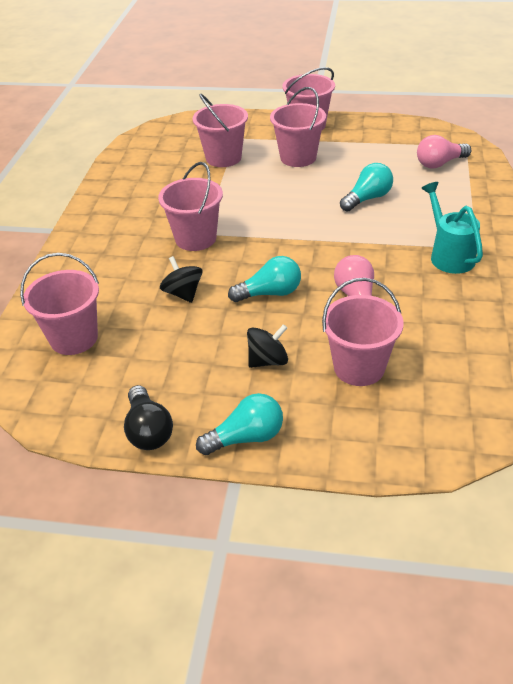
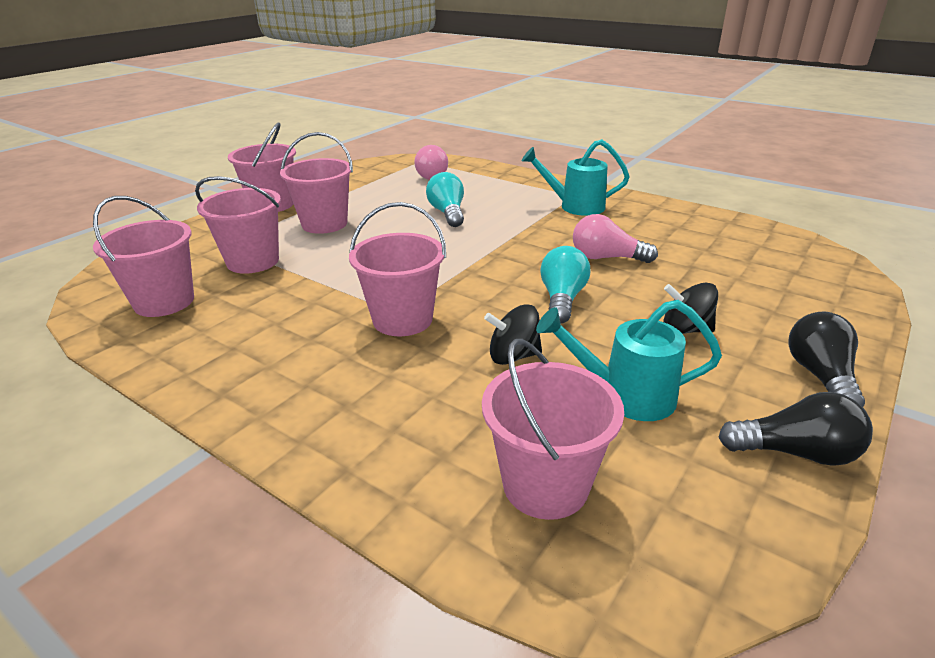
camera: 65 degrees left, 10 degrees down
(167, 349) = (626, 396): none -> turquoise watering can
(246, 437) = (820, 376): turquoise light bulb -> black light bulb
(268, 360) = (685, 330): black spinning top -> black spinning top turned 75 degrees counterclockwise
(359, 367) = (719, 284): pink bucket -> pink bucket (164, 302)

